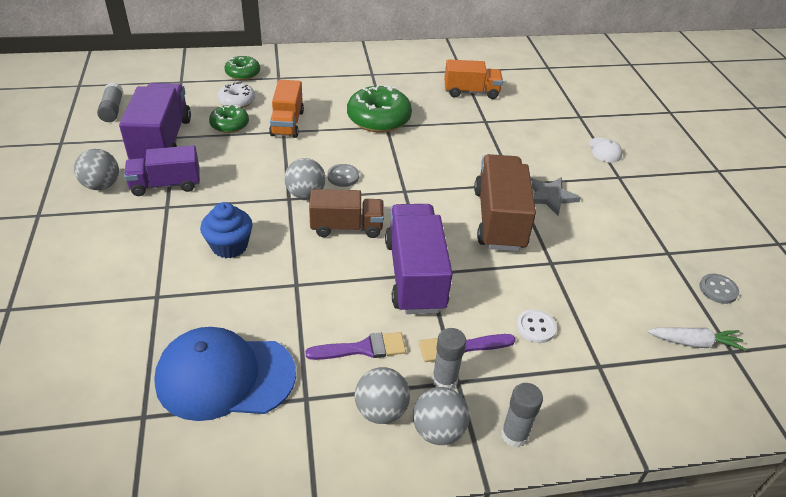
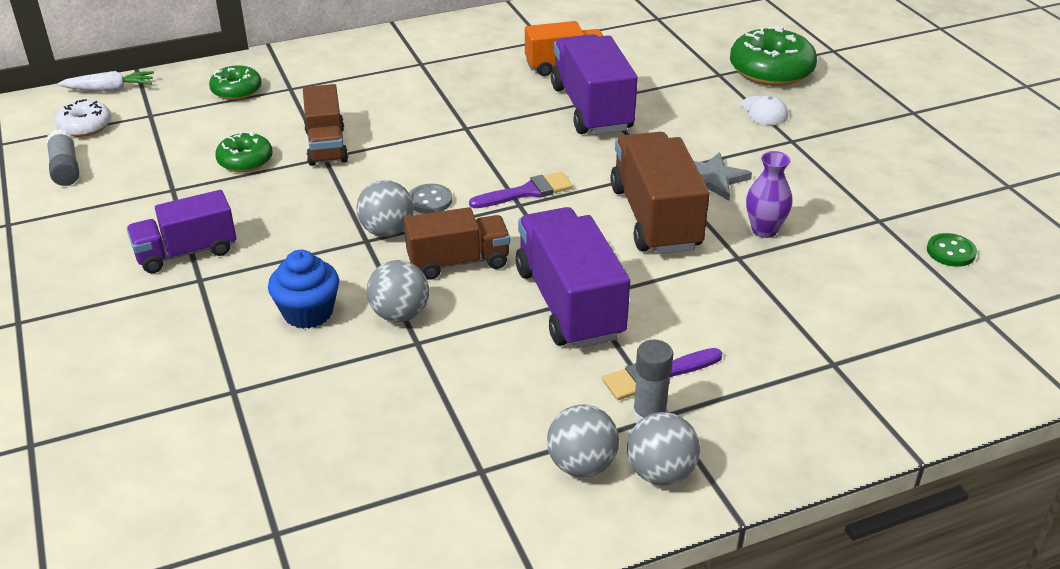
camera: 10 degrees left, 5 degrees down
(101, 185) = (94, 269): grey ball -> grey ball (400, 314)
(162, 141) = (156, 198): purple truck -> purple truck (591, 108)
(225, 376) = (365, 466): blue cap -> none
(237, 101) = (243, 128): white donut -> white donut (85, 126)
(287, 123) = (326, 146): orange truck -> brown truck
(362, 348) = (532, 400): purple brush -> purple brush (527, 192)
(379, 119) = (451, 120): green donut -> green donut (771, 71)
(514, 435) = (755, 459): grey glue stick -> none
(535, 327) = (742, 335): white button -> none
(577, 244) = (764, 230): none -> purple vase
(694, 343) = (939, 316): white carrot -> white carrot (110, 89)
(718, 290) = (951, 252): grey button -> green button

